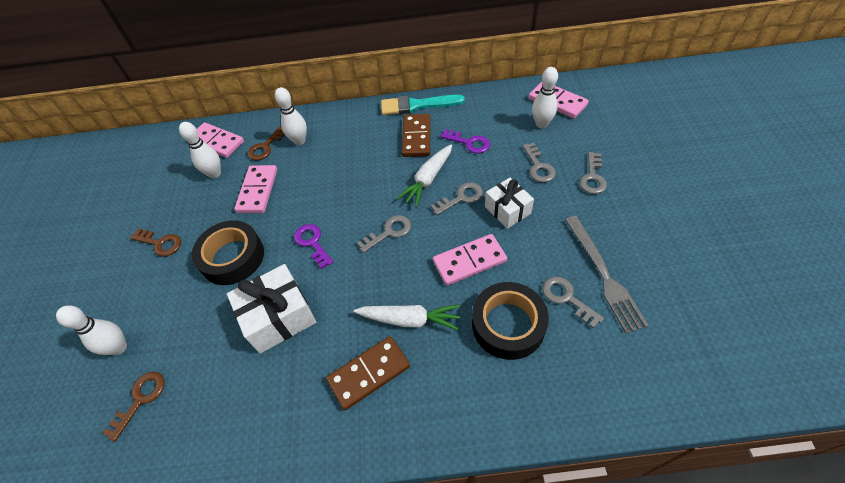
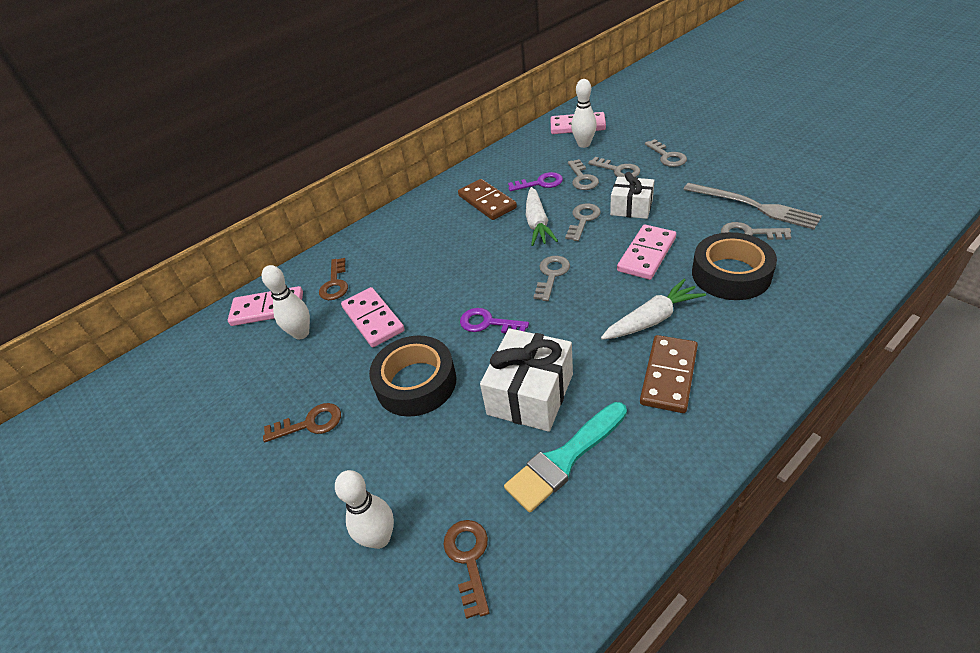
camera: 35 degrees left, 10 degrees down
(299, 141) = (368, 261): white bowling pin -> none
(417, 105) = (457, 181): turquoise brush -> turquoise brush (564, 459)
(503, 157) = (582, 178): none -> grey key

